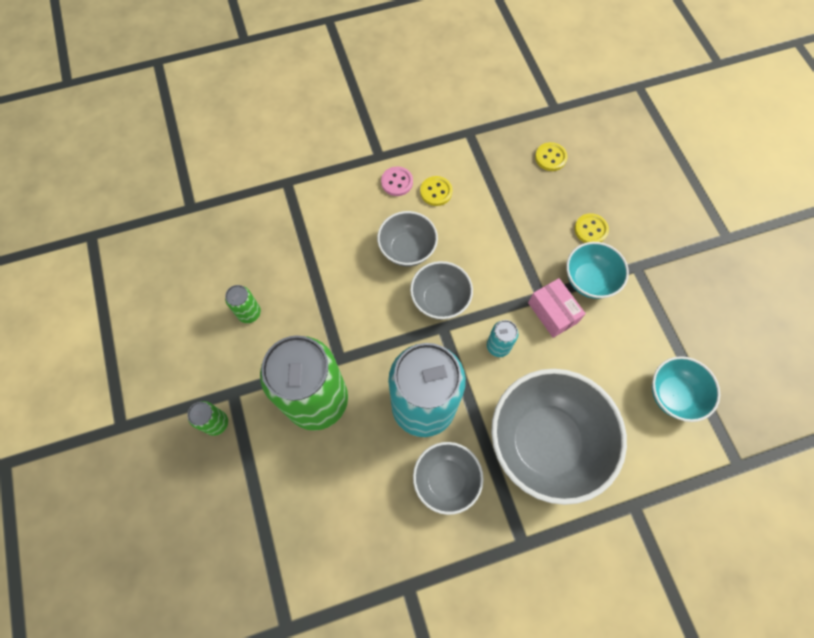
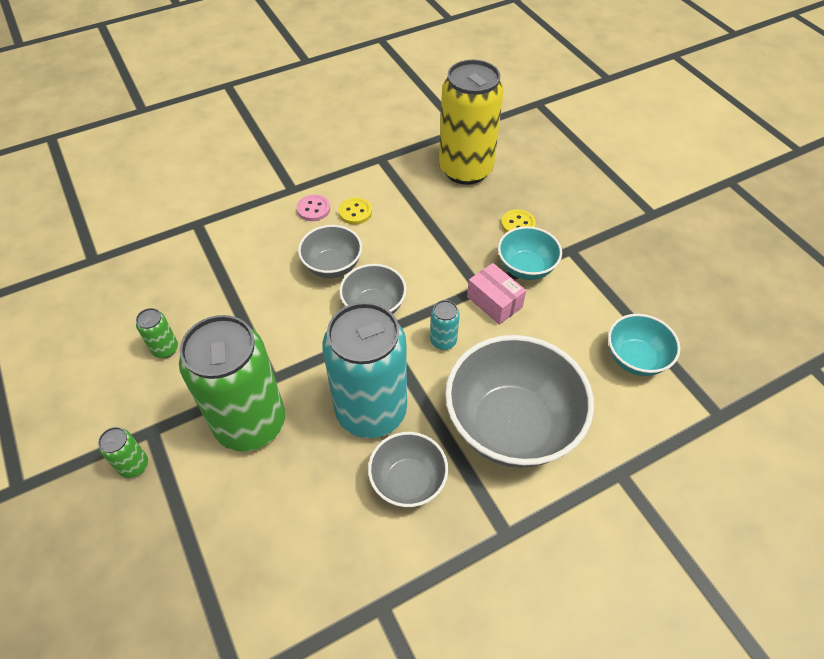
camera: 10 degrees left, 15 degrees down
(550, 157) = (465, 169): yellow button -> yellow can

